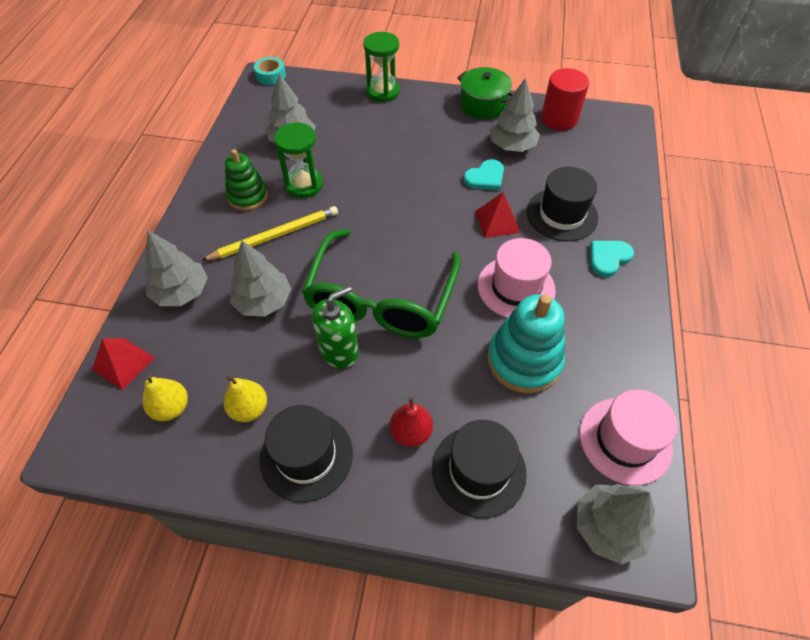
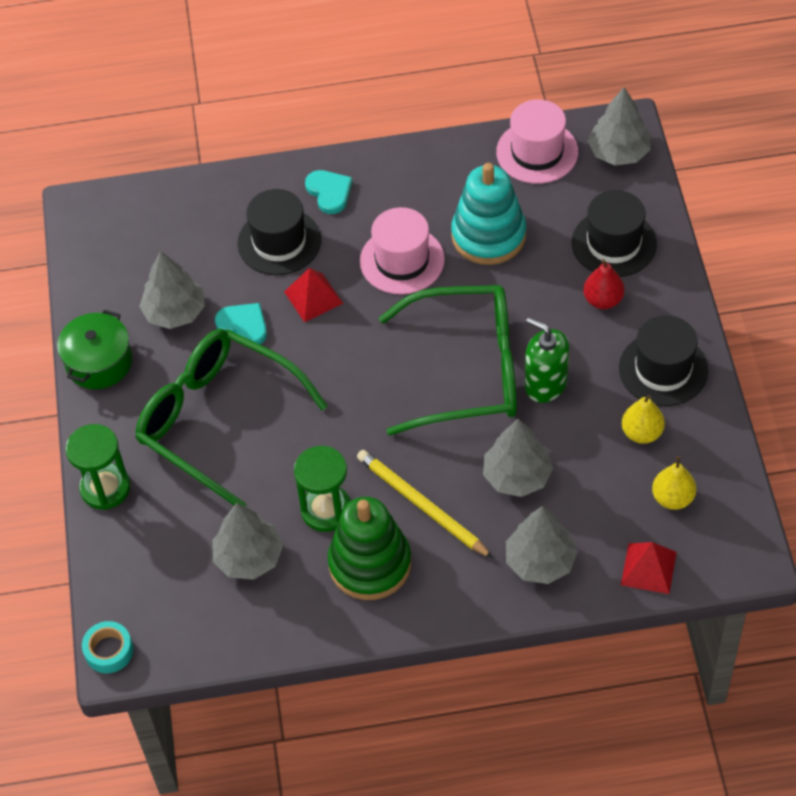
camera: 105 degrees left, 0 degrees up
(248, 196) = (370, 564): green stacking toy -> green stacking toy, size x1.53
(408, 148) = (217, 420): none -> green glasses
(559, 119) = (104, 275): red cylinder -> none
(608, 258) = (329, 192): turquoise heart -> turquoise heart turned 150 degrees counterclockwise

